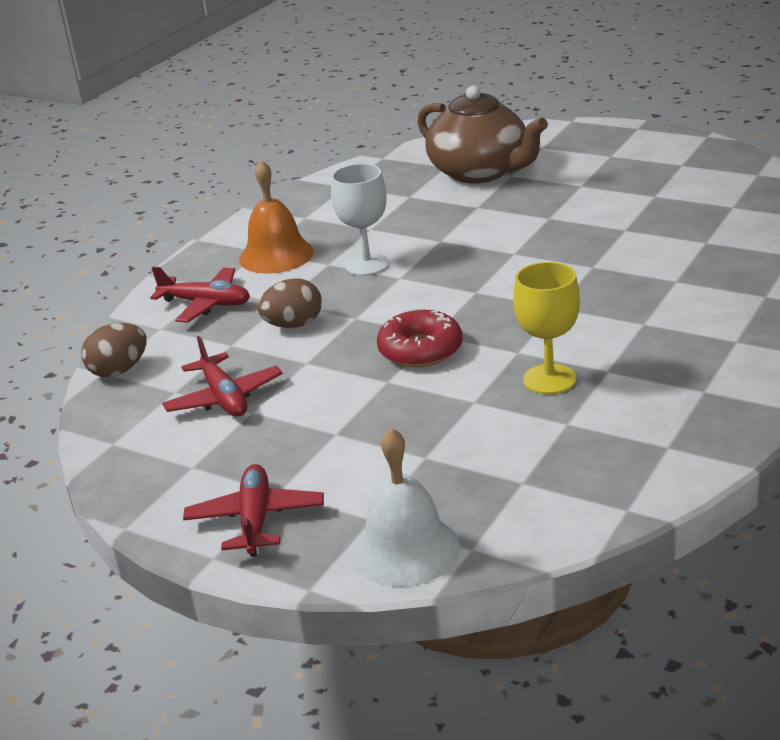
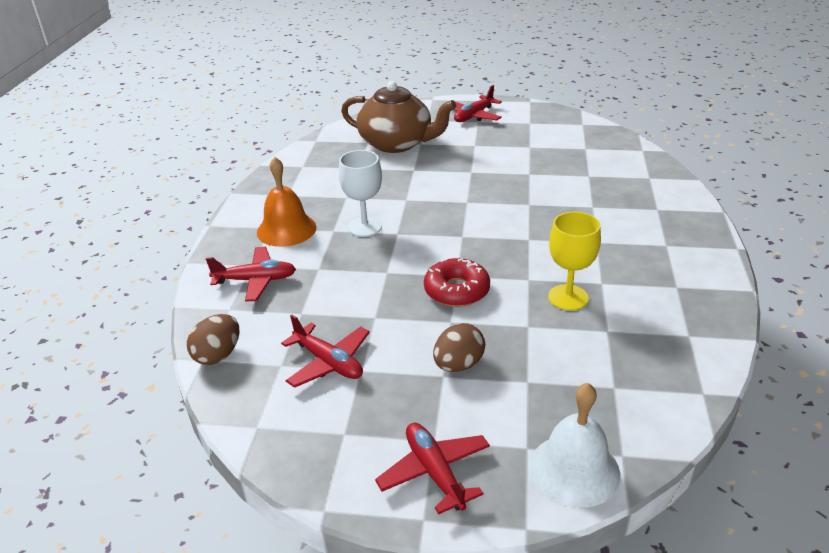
camera: 25 degrees left, 5 degrees up
(293, 325) = (342, 286): brown egg -> brown egg (458, 365)
(610, 148) = (473, 116): none -> red plane

